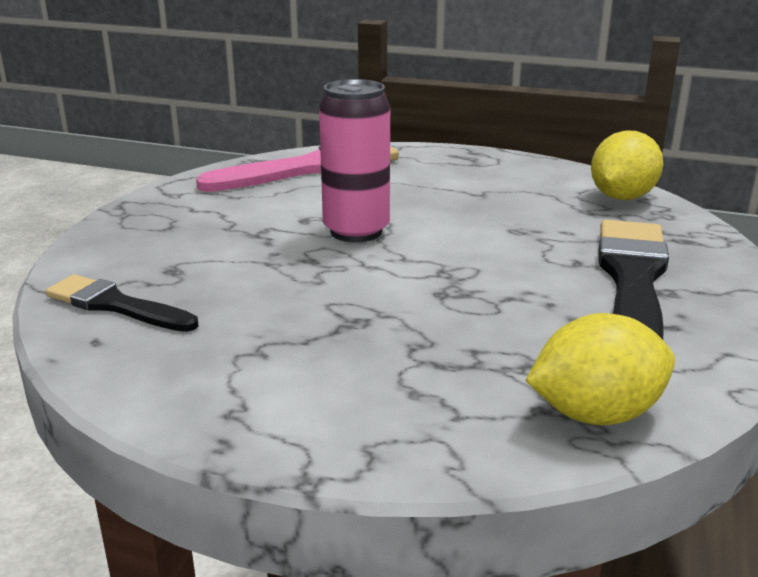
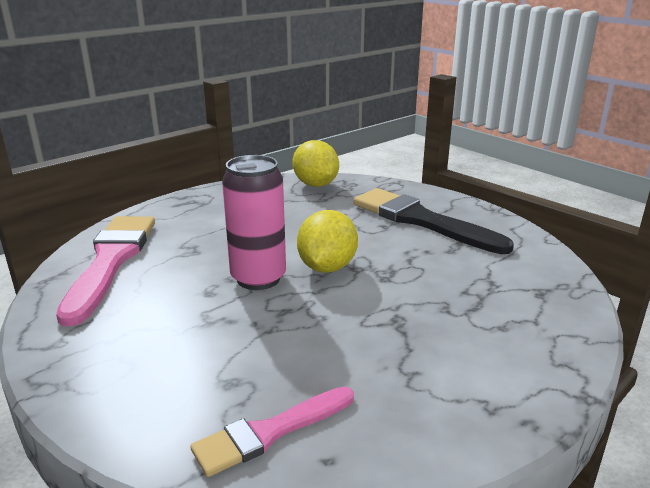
camera: 60 degrees left, 0 degrees up
(116, 305) = (270, 432): black brush -> pink brush
(595, 414) = (552, 281): yellow lemon -> yellow lemon (327, 267)

